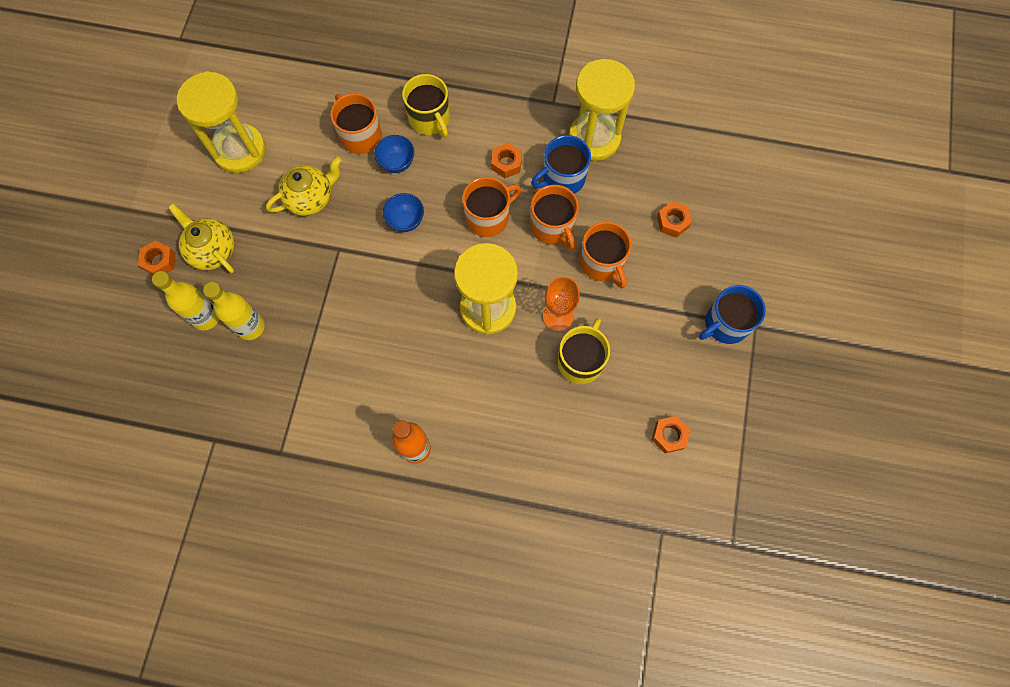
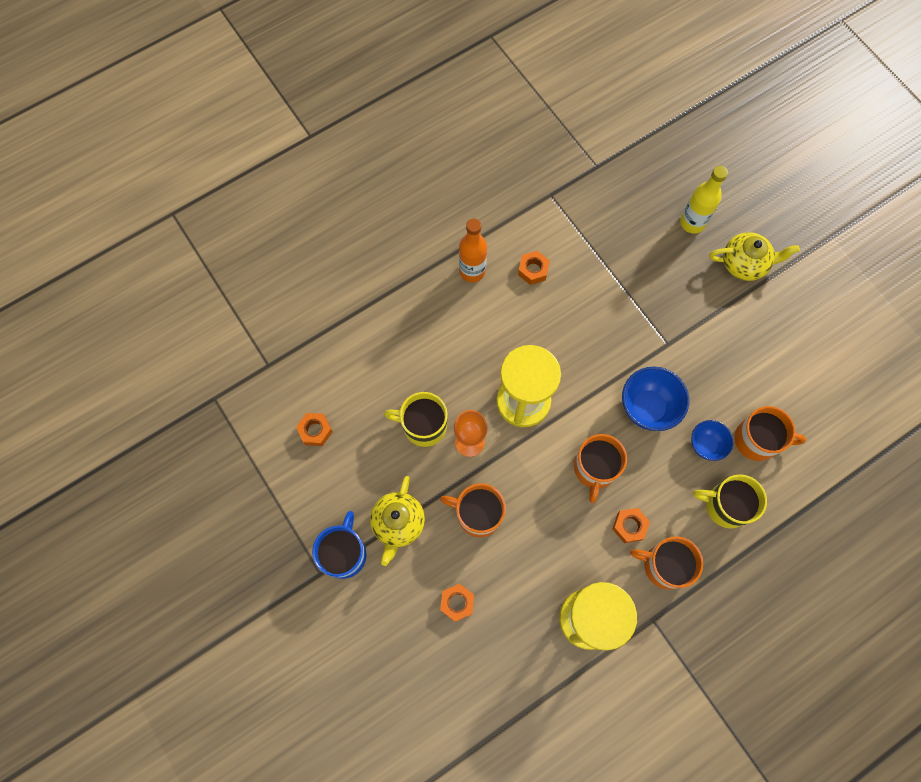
camera: 135 degrees right, 0 degrees up
(159, 261) = (766, 226): orange nut -> orange nut (533, 270)
(240, 150) = (821, 345): yellow hourglass -> none
(251, 327) = (658, 243): yellow bottle -> none
(310, 198) = (730, 359): yellow teapot -> yellow teapot (398, 523)
(406, 221) = (648, 408): blue bowl -> blue bowl, size x1.60
(553, 227) = (541, 507): orange mug -> orange mug (664, 565)
(562, 178) = (575, 556): blue mug -> none
(581, 360) = (423, 425): yellow mug -> yellow mug turned 120 degrees clockwise

